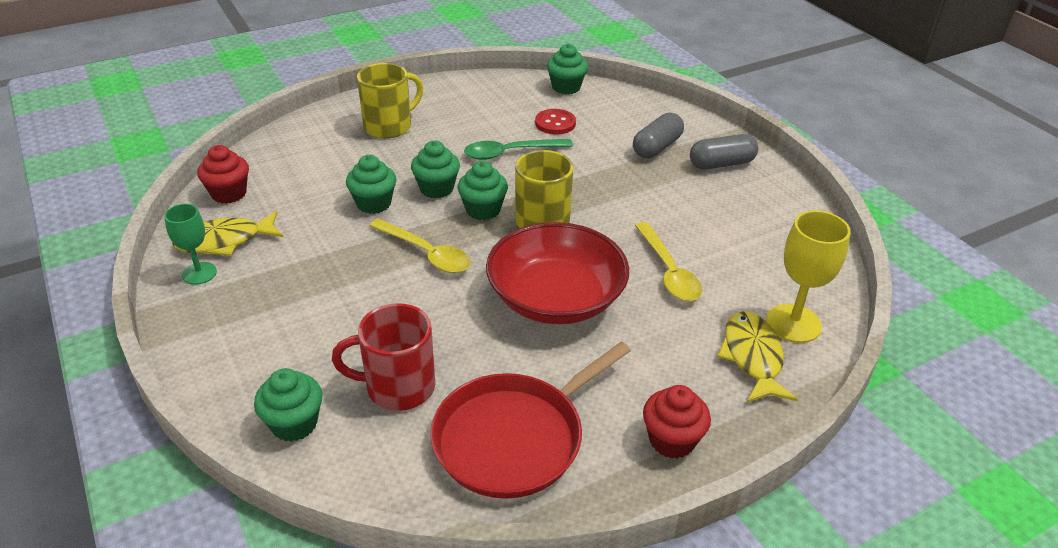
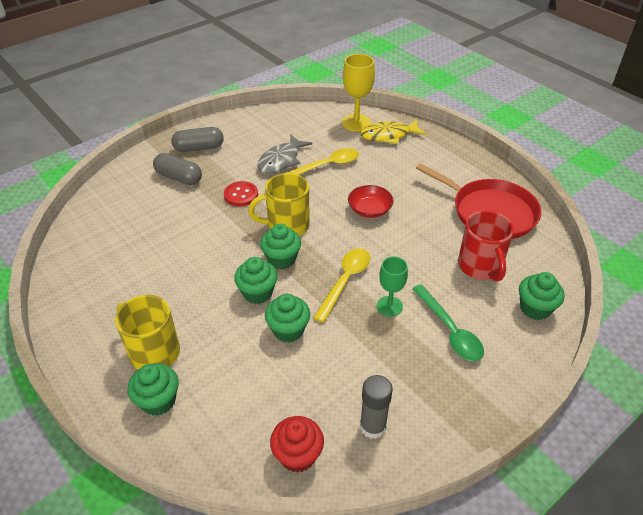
camera: 100 degrees left, 5 degrees up
(199, 273) = (422, 428): green goblet -> green goblet (389, 306)
(224, 241) = (373, 426): yellow fish -> grey glue stick
(510, 153) = (195, 256): green spoon -> green spoon (449, 330)
(555, 123) = (144, 235): red button -> red button (241, 195)
(556, 298) = (369, 210): red bowl -> red bowl, size x0.49
(566, 87) = (77, 235): green cupcake -> green cupcake (158, 401)
(672, 440) = (460, 159): red cupcake -> none
(686, 230) = (281, 160): none -> grey fish
(721, 164) = (199, 148): grey capsule -> grey capsule turned 75 degrees counterclockwise

